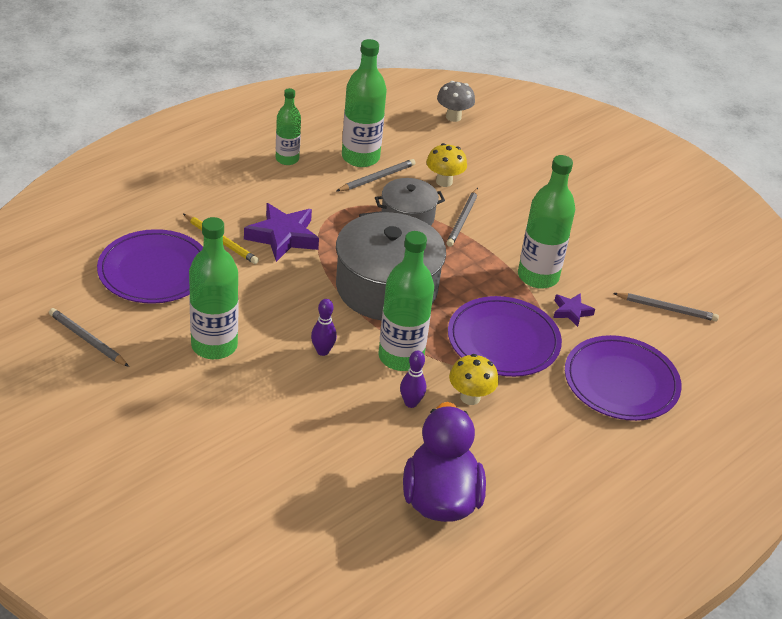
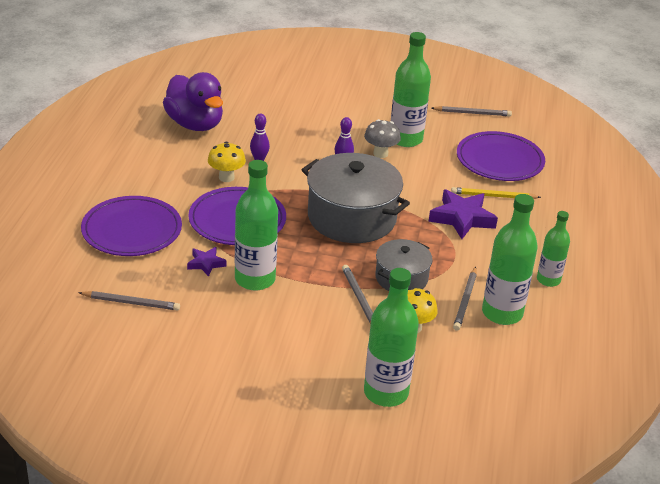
camera: 145 degrees right, 5 degrees down
(401, 357) = (293, 180): green bottle -> green bottle (386, 393)
(453, 117) = (487, 409): grey mushroom -> grey mushroom (380, 154)
(666, 309) = (131, 303): grey pencil -> grey pencil turned 150 degrees counterclockwise

